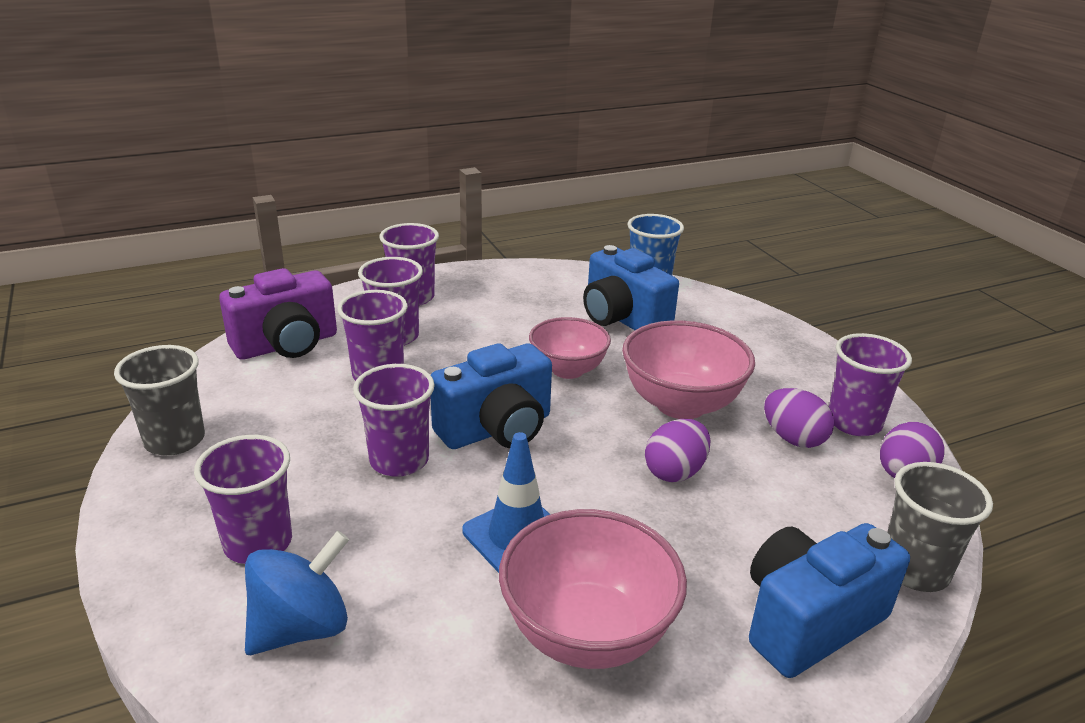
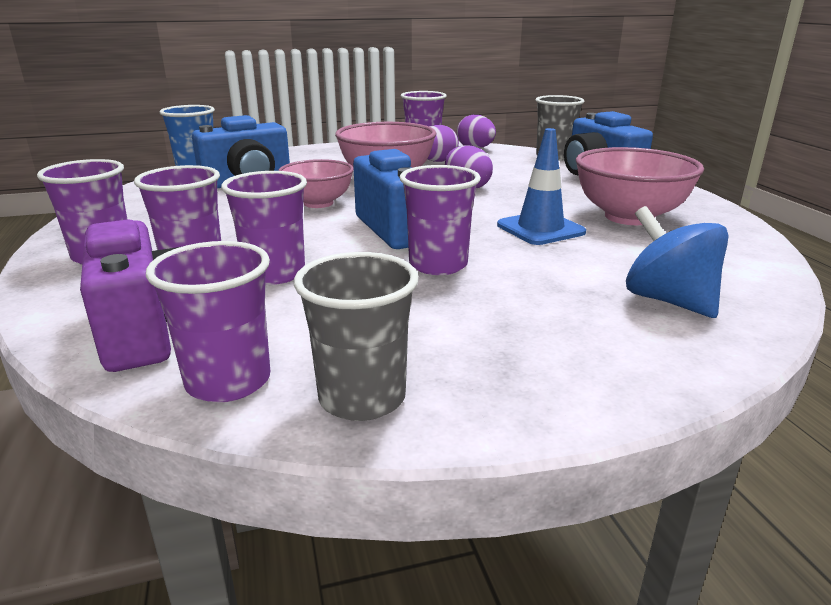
camera: 80 degrees left, 5 degrees down
(258, 543) = (566, 325): purple cup -> purple cup (228, 381)

